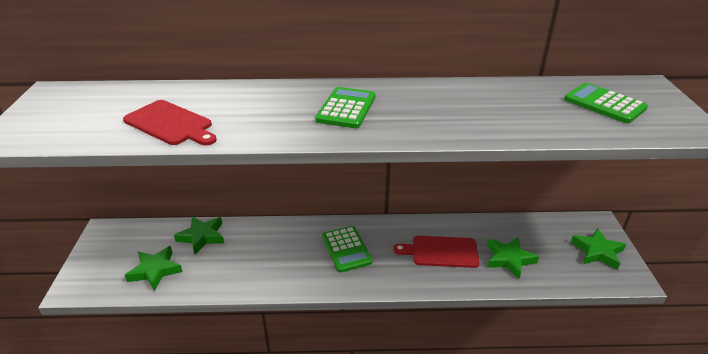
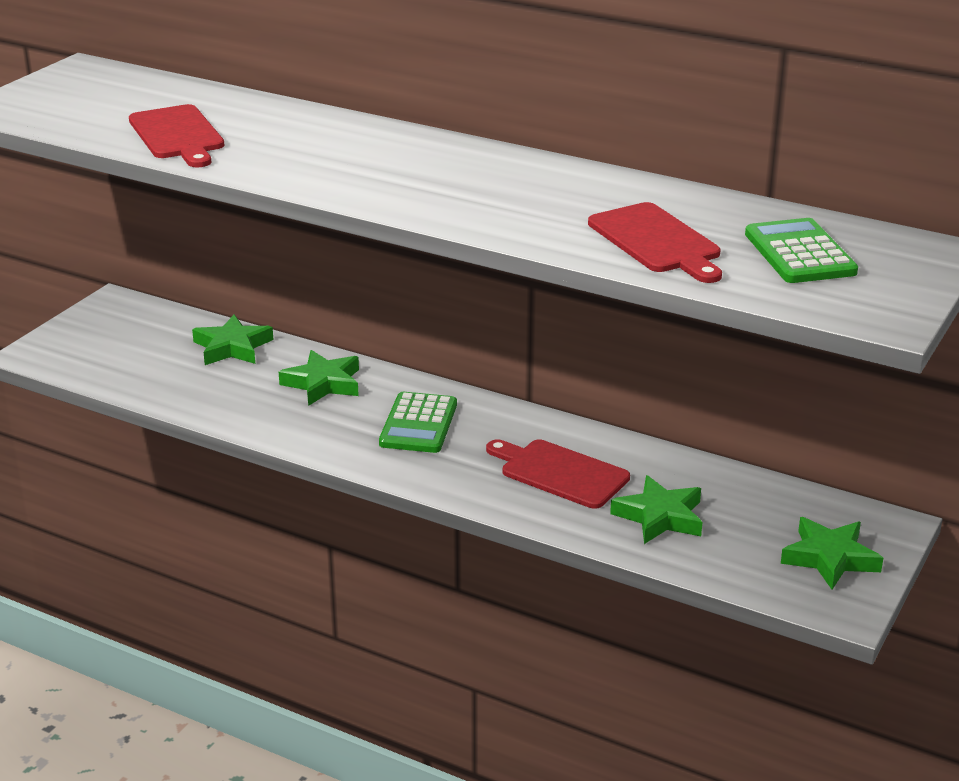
camera: 30 degrees right, 5 degrees down
(155, 270) = (141, 366): green star -> green star (323, 383)
(346, 108) = (410, 169): green calculator -> none
(534, 117) = (656, 241): none -> red cutting board

